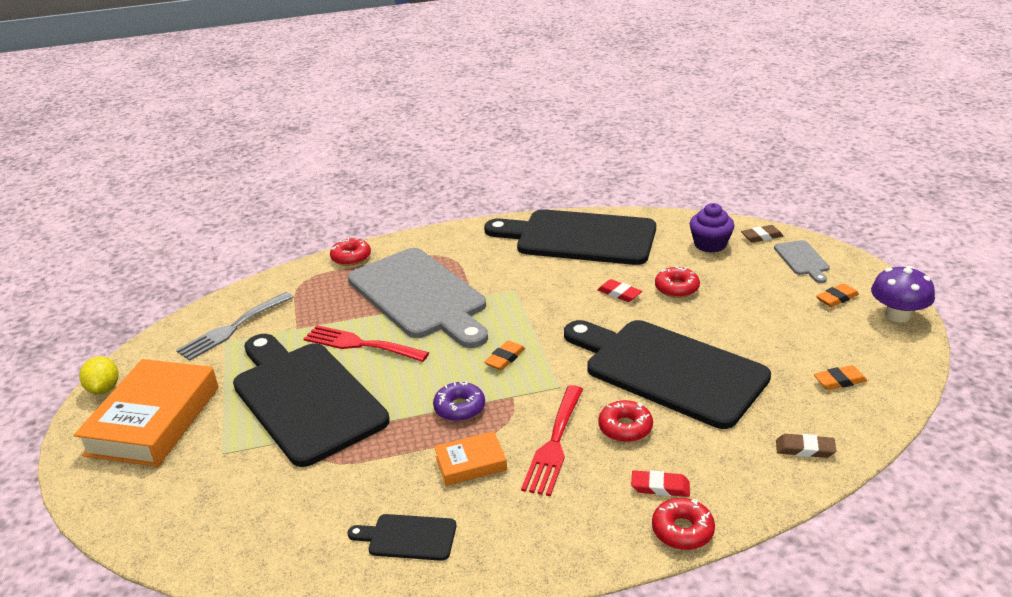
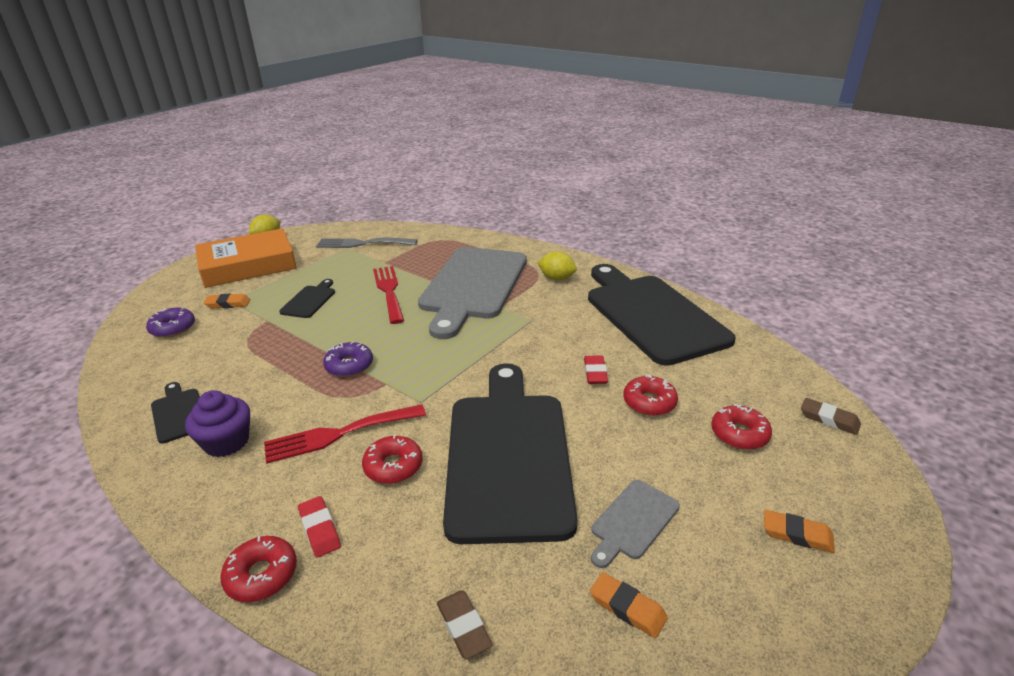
camera: 50 degrees right, 0 degrees up
(224, 511) = (173, 328): none -> purple donut
(305, 398) = (309, 300): black cutting board -> black cutting board, size x0.42
(351, 257) = (487, 241): red donut -> red donut (739, 434)
(470, 252) = (556, 278): none -> yellow lemon
(470, 463) = (283, 402): orange book -> none
(505, 358) = (433, 357): orange eraser -> orange eraser (228, 304)
(710, 244) = (756, 390): purple cupcake -> purple cupcake (226, 442)
(802, 260) = (833, 470): grey cutting board -> grey cutting board (633, 521)
(897, 315) = (842, 615): purple mushroom -> none

